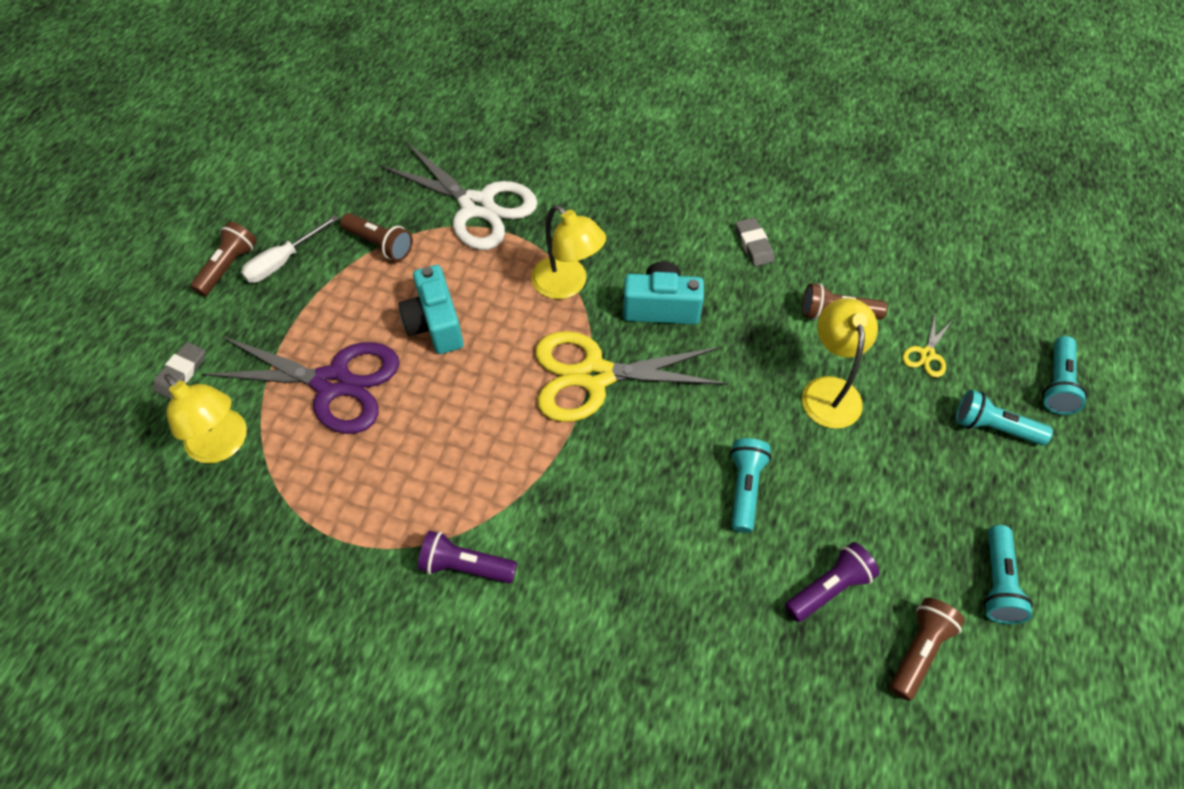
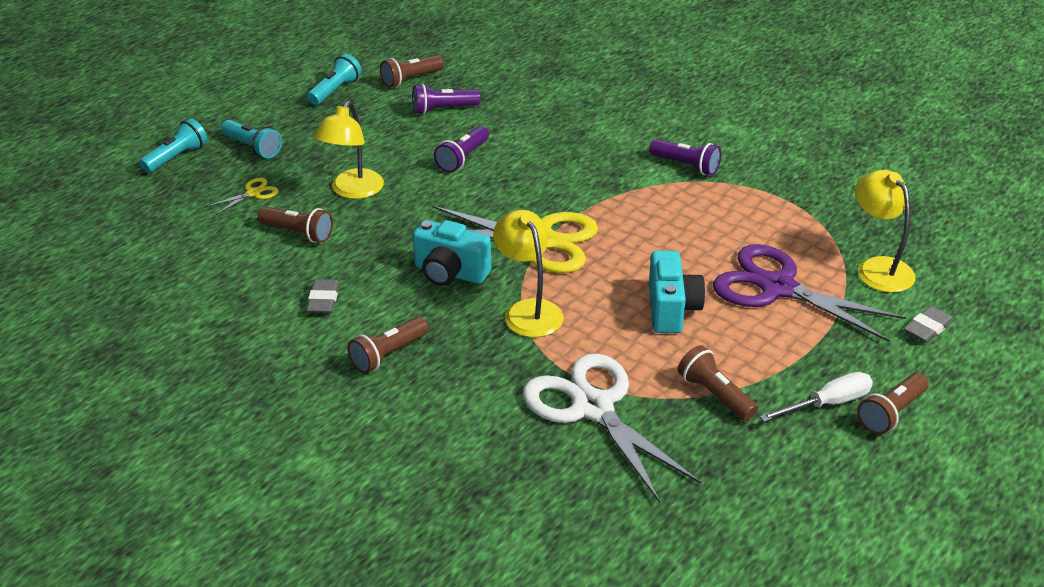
camera: 160 degrees left, 20 degrees down
(663, 208) = (388, 354): none -> brown flashlight
(745, 488) = (463, 158): turquoise flashlight -> purple flashlight

